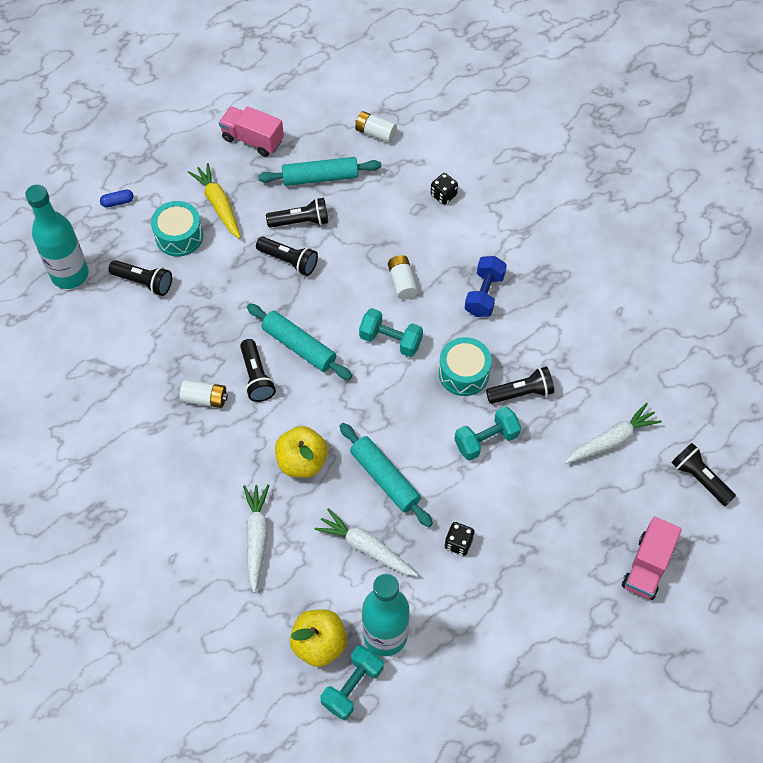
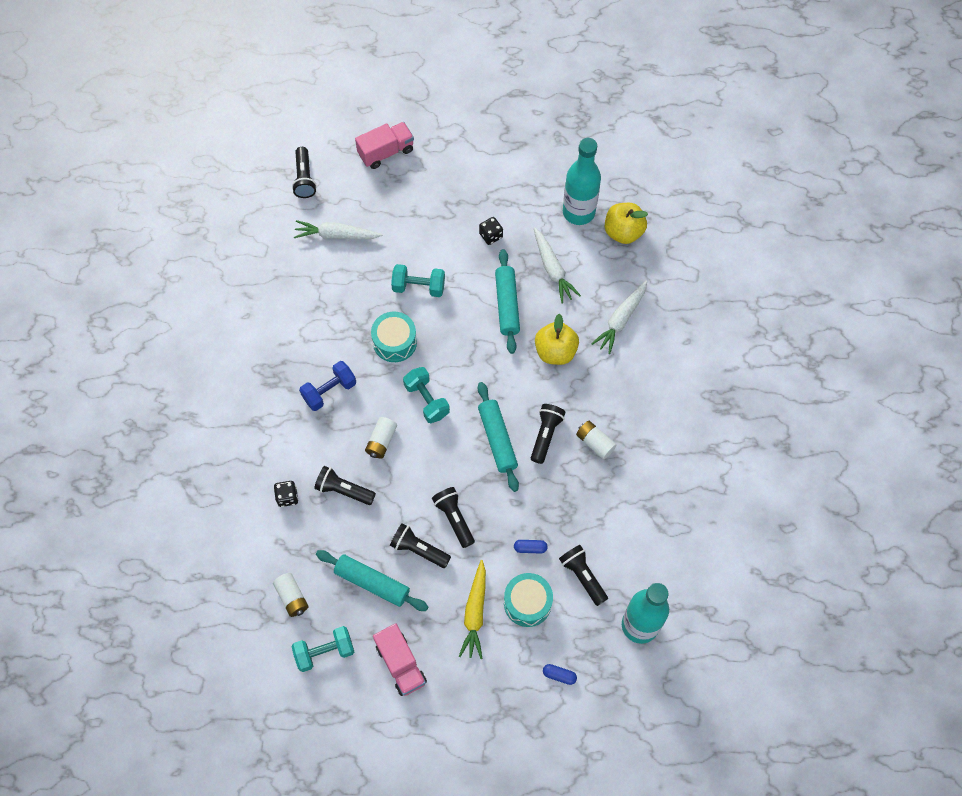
camera: 145 degrees left, 5 degrees up
(205, 277) = (530, 548): none -> blue capsule
(352, 686) = (619, 197): turquoise dumbbell -> turquoise dumbbell (325, 652)
(521, 393) = (367, 303): black flashlight -> black flashlight (344, 490)

